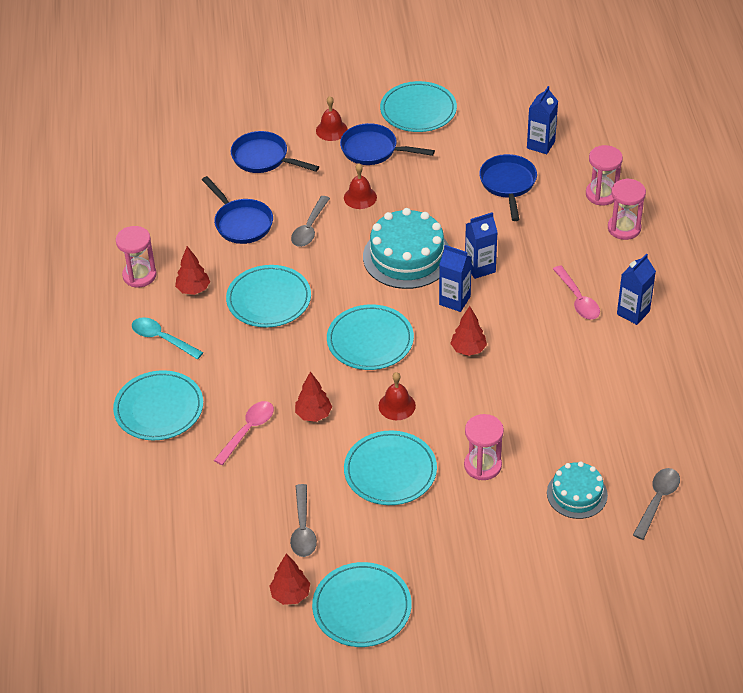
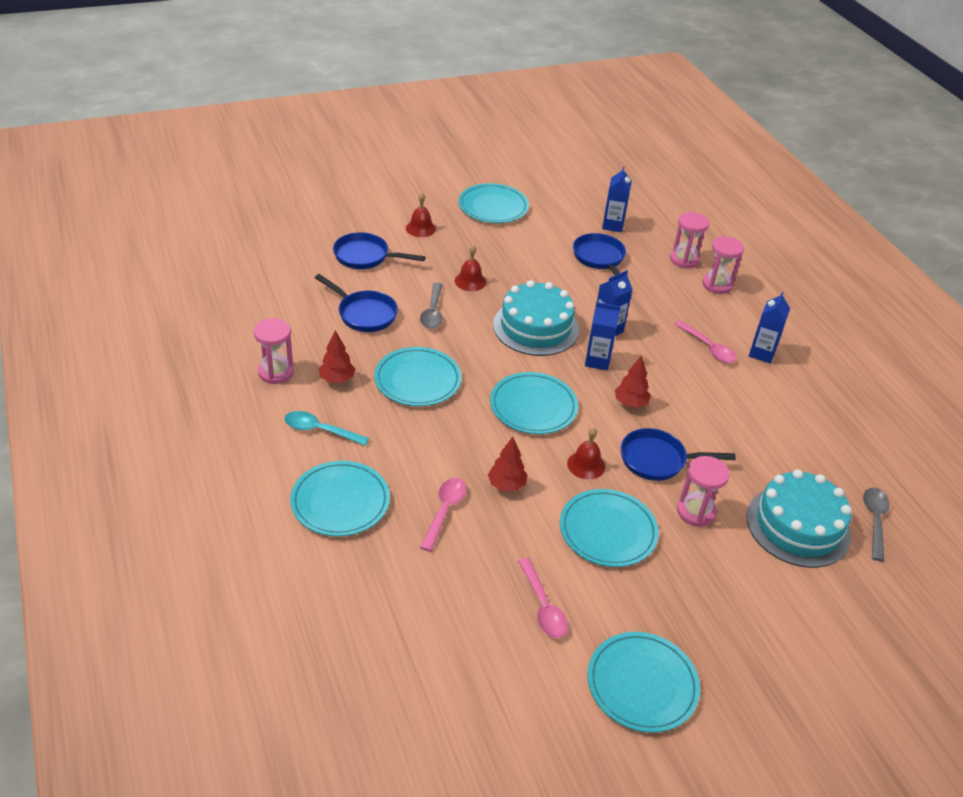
camera: 20 degrees left, 5 degrees down
(290, 595) = (559, 684): red tree -> none
(303, 528) = (543, 606): grey spoon -> pink spoon
(373, 150) = (466, 241): blue pan -> blue pan (657, 460)
(577, 494) = (798, 526): turquoise cake -> turquoise cake, size x1.66

